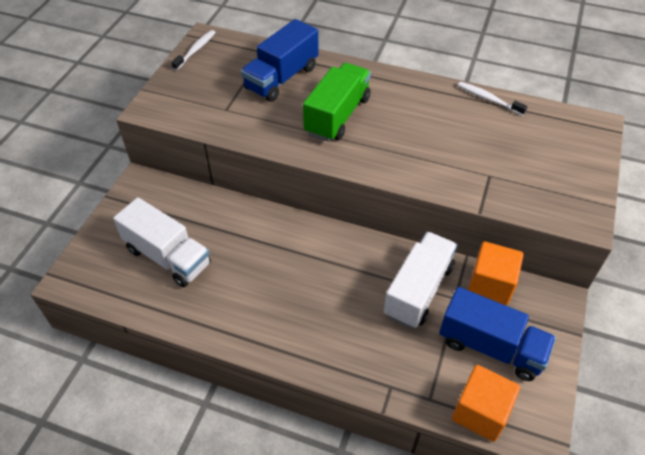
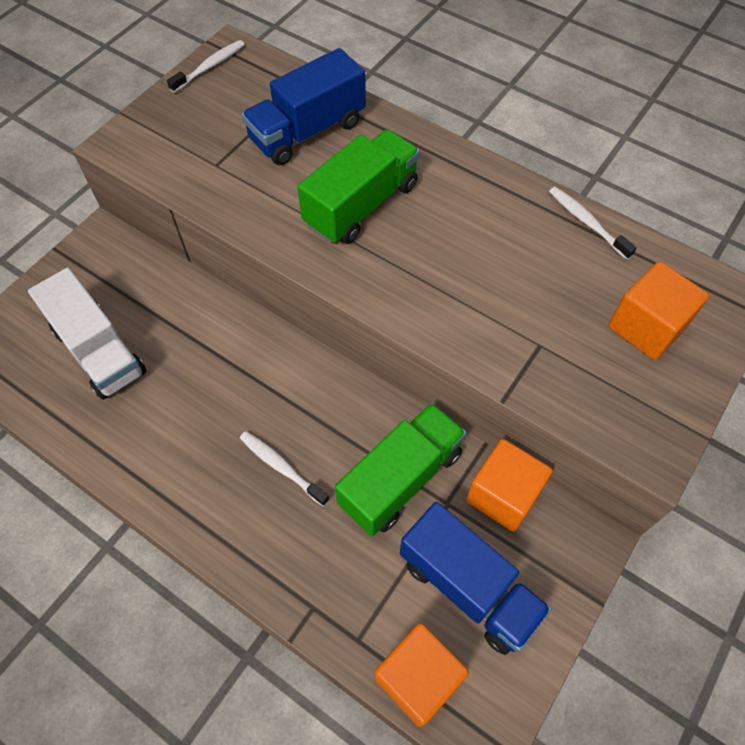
camera: 15 degrees right, 10 degrees up
(332, 302) = (281, 467): none -> white toothbrush
(418, 290) = (401, 478): white truck -> green truck
(551, 151) = (646, 327): none -> orange cube

